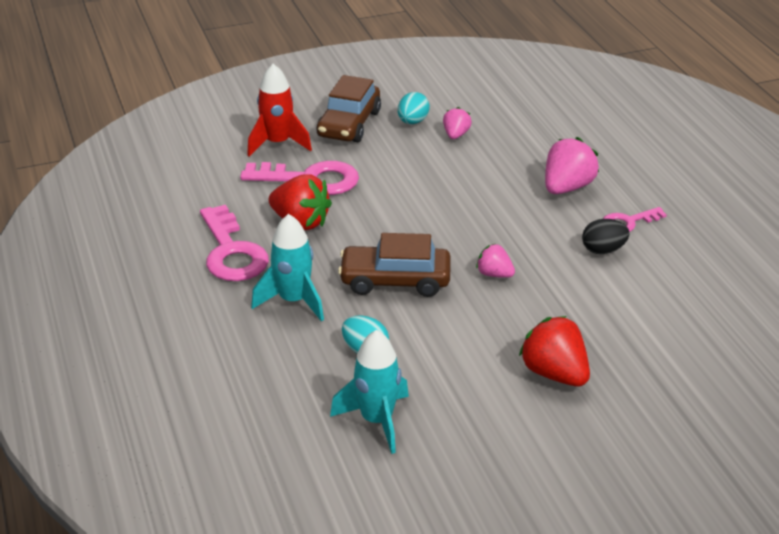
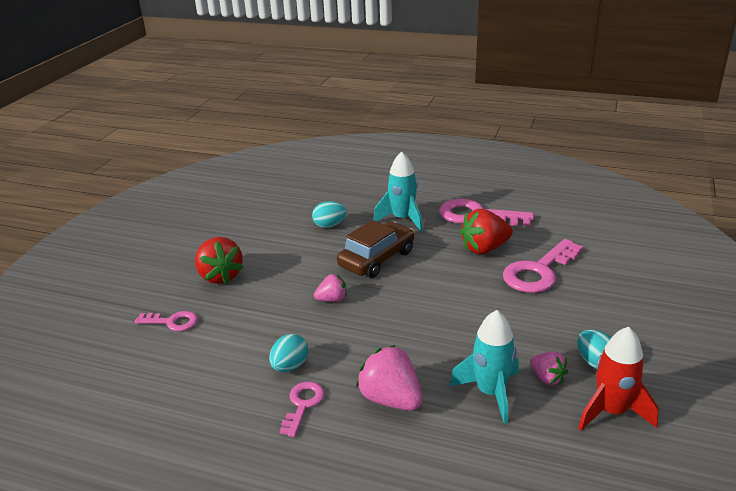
camera: 130 degrees right, 5 degrees down
(278, 143) = (611, 276): red rocket -> red rocket (611, 411)
(349, 124) = (619, 323): brown car -> none
(377, 420) = (276, 210): turquoise rocket -> turquoise rocket (490, 393)
(554, 373) = (220, 276): red strawberry -> red strawberry turned 60 degrees clockwise
(567, 187) = (391, 399): pink strawberry -> pink strawberry turned 150 degrees clockwise
(603, 250) = (290, 366): black egg -> turquoise egg
(655, 355) = (172, 322): none -> pink key

